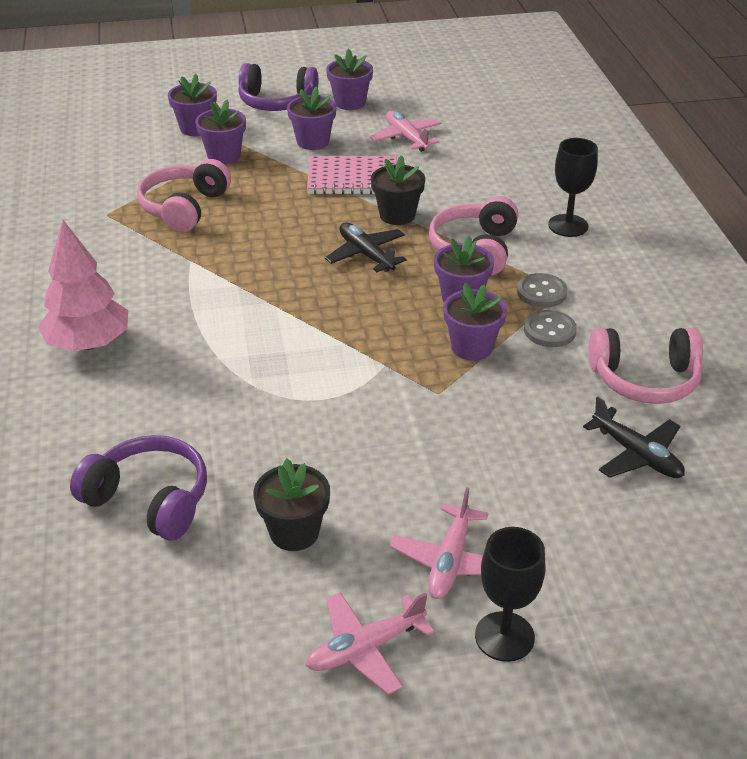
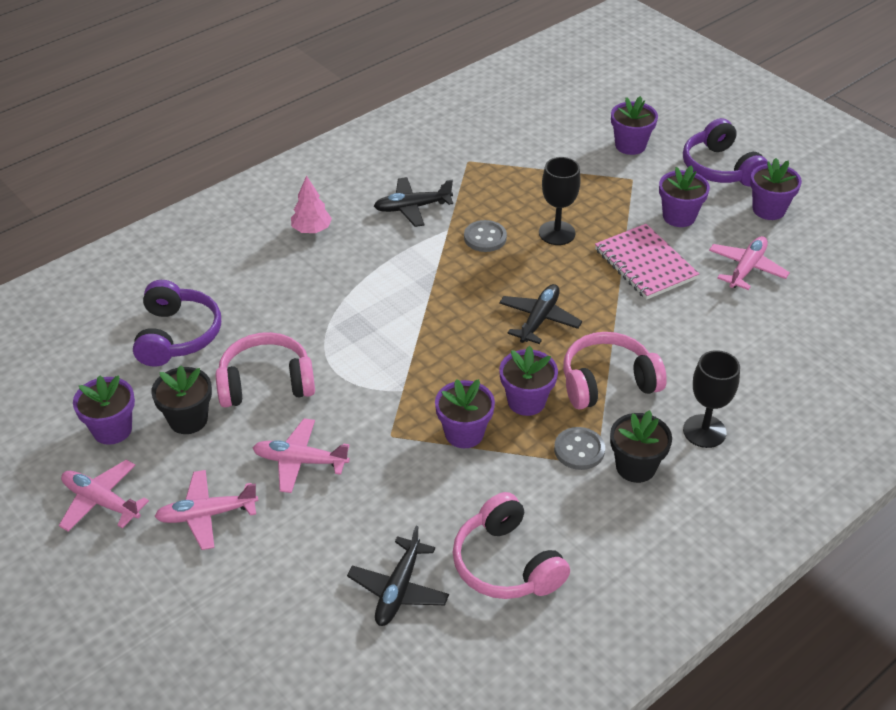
camera: 60 degrees right, 5 degrees up
(88, 343) = (312, 230): pink tree -> pink tree, size x0.58
(133, 269) = (412, 207): none -> black plane
(184, 208) = (512, 194): pink headphones -> pink headphones (266, 383)
(224, 155) = (605, 179): purple flower pot -> purple flower pot (112, 429)
(397, 215) = (614, 314): black flower pot -> black flower pot (635, 467)
(425, 465) = (300, 461): none -> pink plane
(504, 636) = (149, 573): black goblet -> black goblet (557, 233)
(549, 331) = (526, 475): grey button -> grey button (485, 238)

